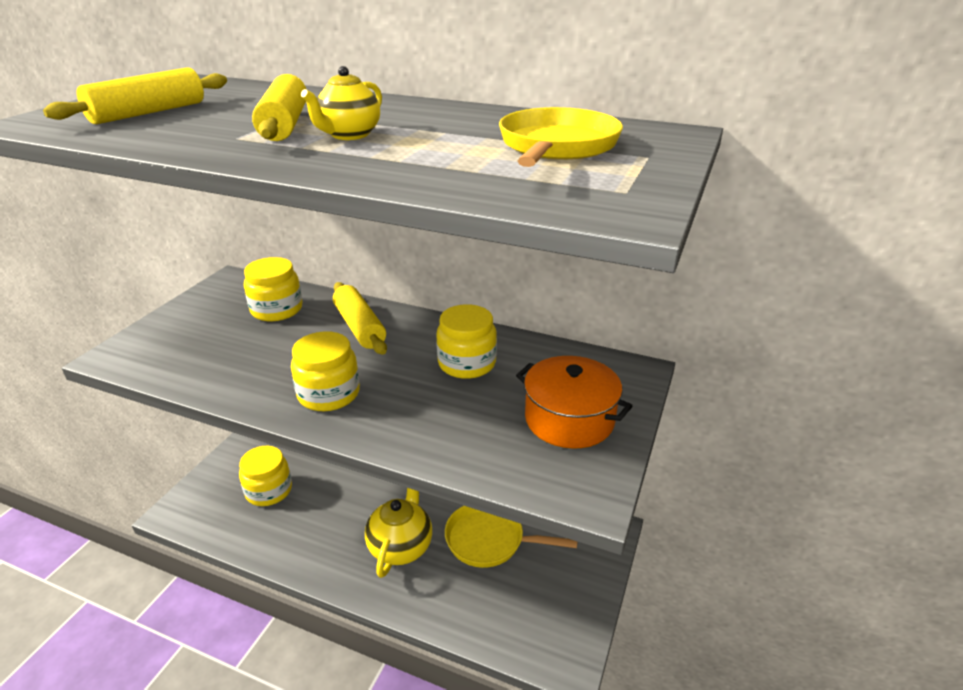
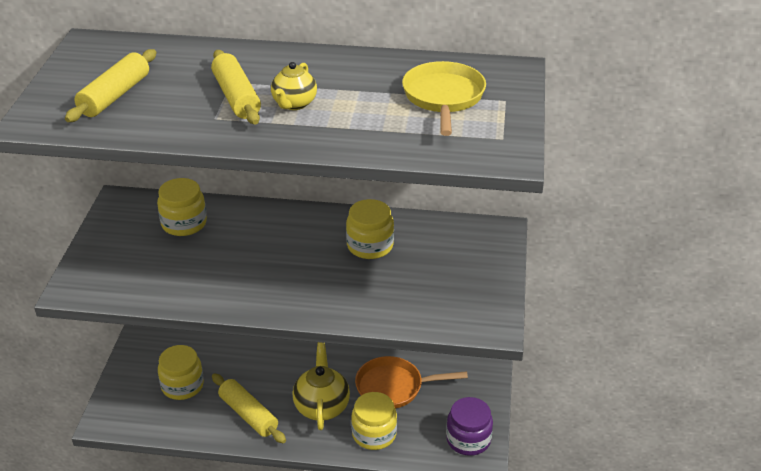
camera: 15 degrees left, 5 degrees up
(329, 394) = (275, 289): yellow jar -> yellow jar (374, 434)
(360, 327) = (266, 228): yellow rolling pin -> yellow rolling pin (248, 414)
(490, 540) = (394, 387): yellow pan -> orange pan
(558, 630) = (468, 439): none -> purple jar
(569, 419) = (463, 277): orange pot -> none

